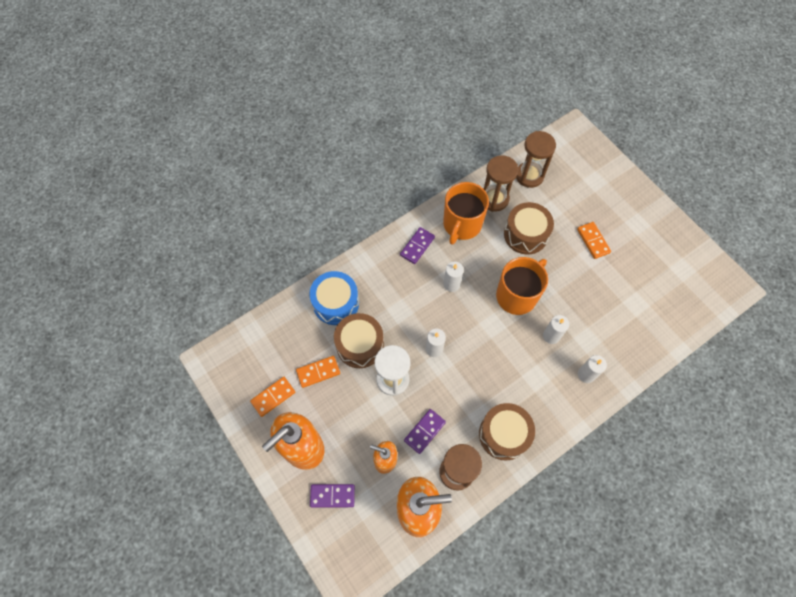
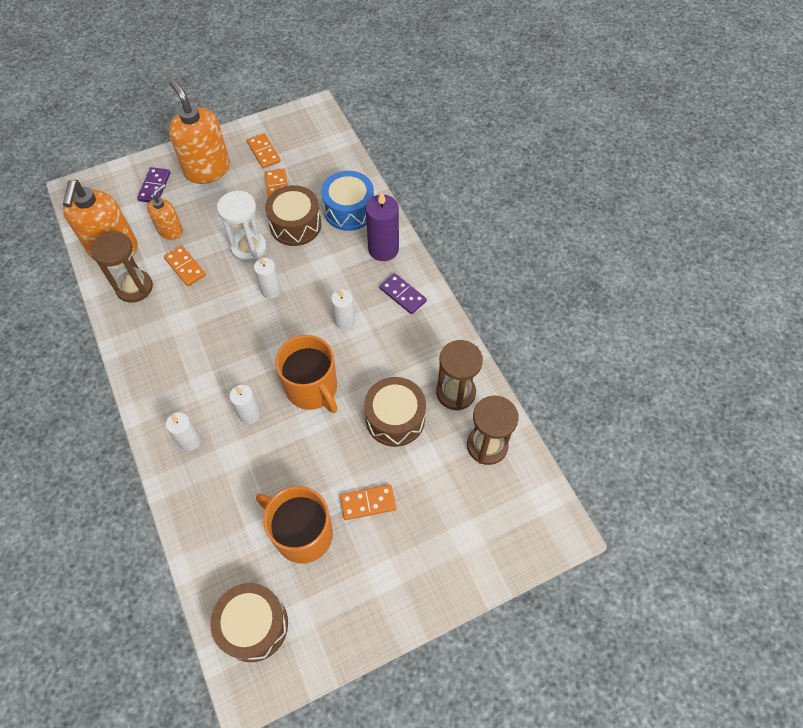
camera: 100 degrees right, 5 degrees down
(374, 268) = (383, 249): none -> purple candle
(424, 431) = (185, 267): purple domino -> orange domino
(462, 225) = (423, 347): orange mug -> orange mug (302, 533)
(504, 434) = (154, 338): brown drum -> brown drum (254, 625)

